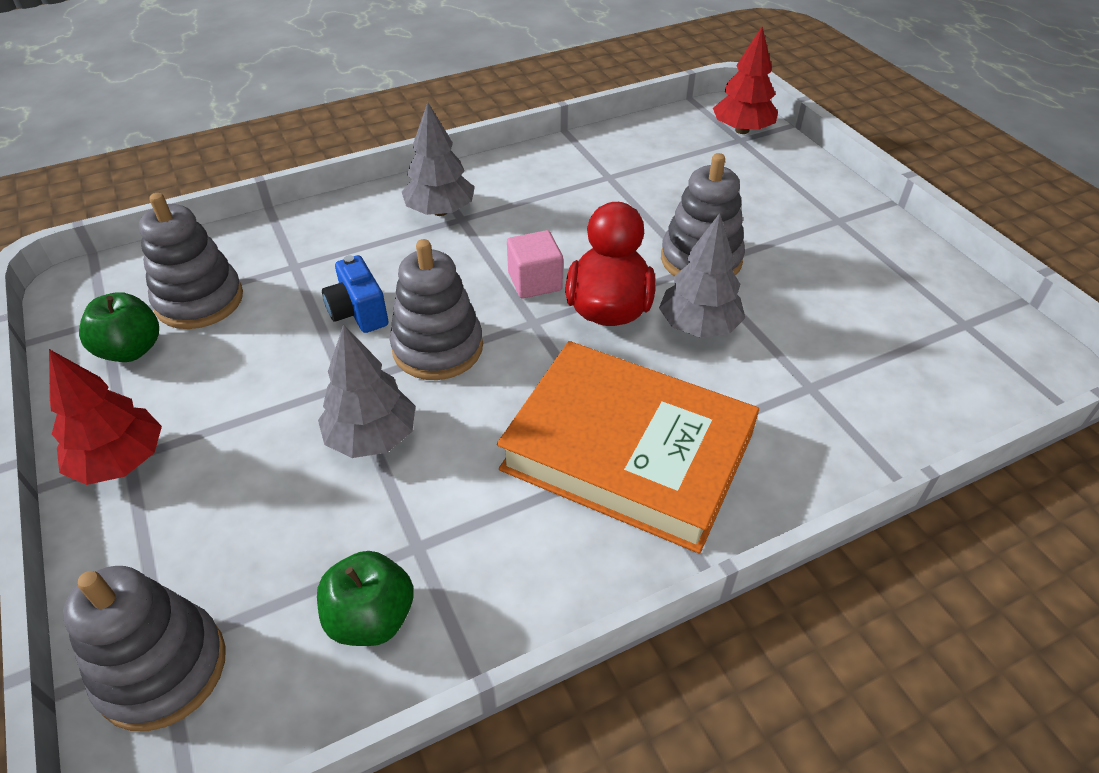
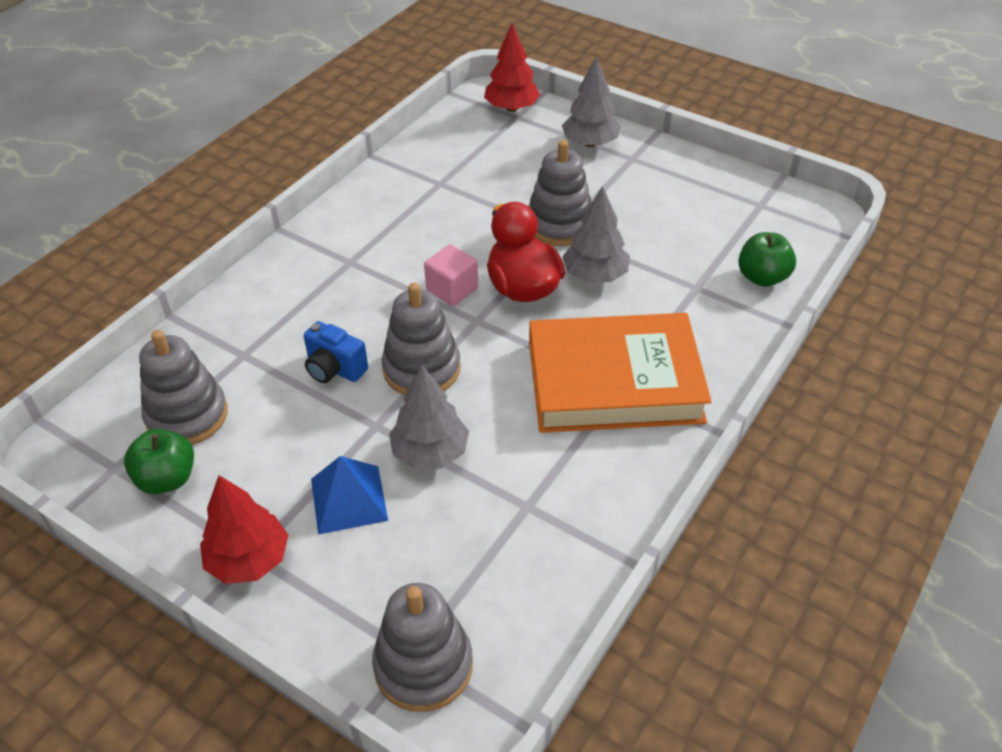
camera: 30 degrees left, 0 degrees up
(257, 447) = (349, 499): none -> blue pyramid
(371, 618) = (536, 563): green apple -> green apple (762, 277)
(440, 211) = (327, 262): grey tree -> grey tree (590, 143)

